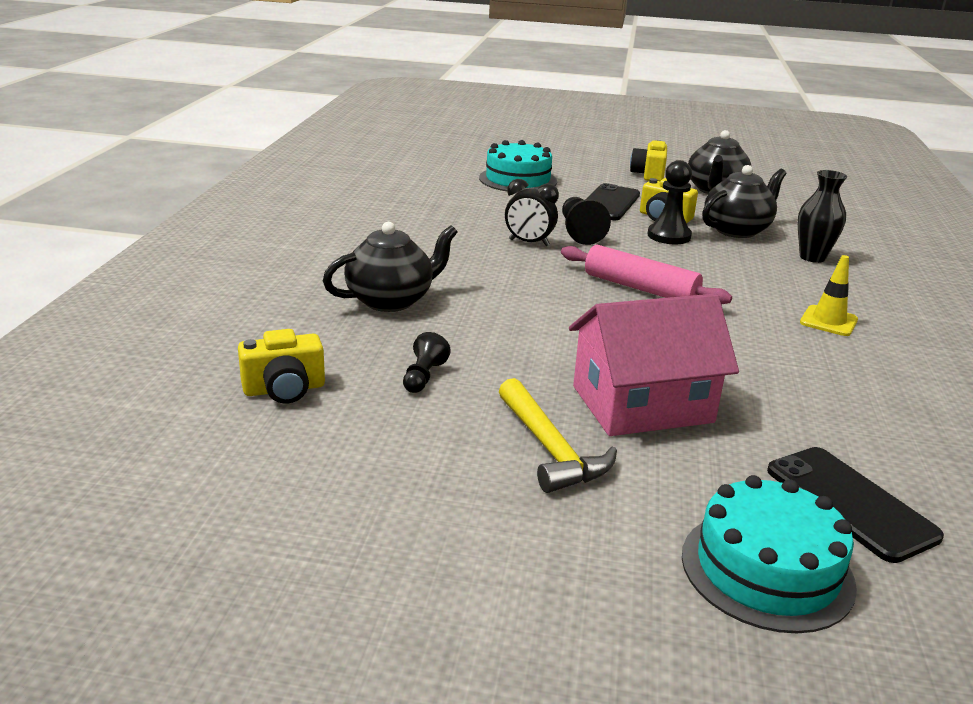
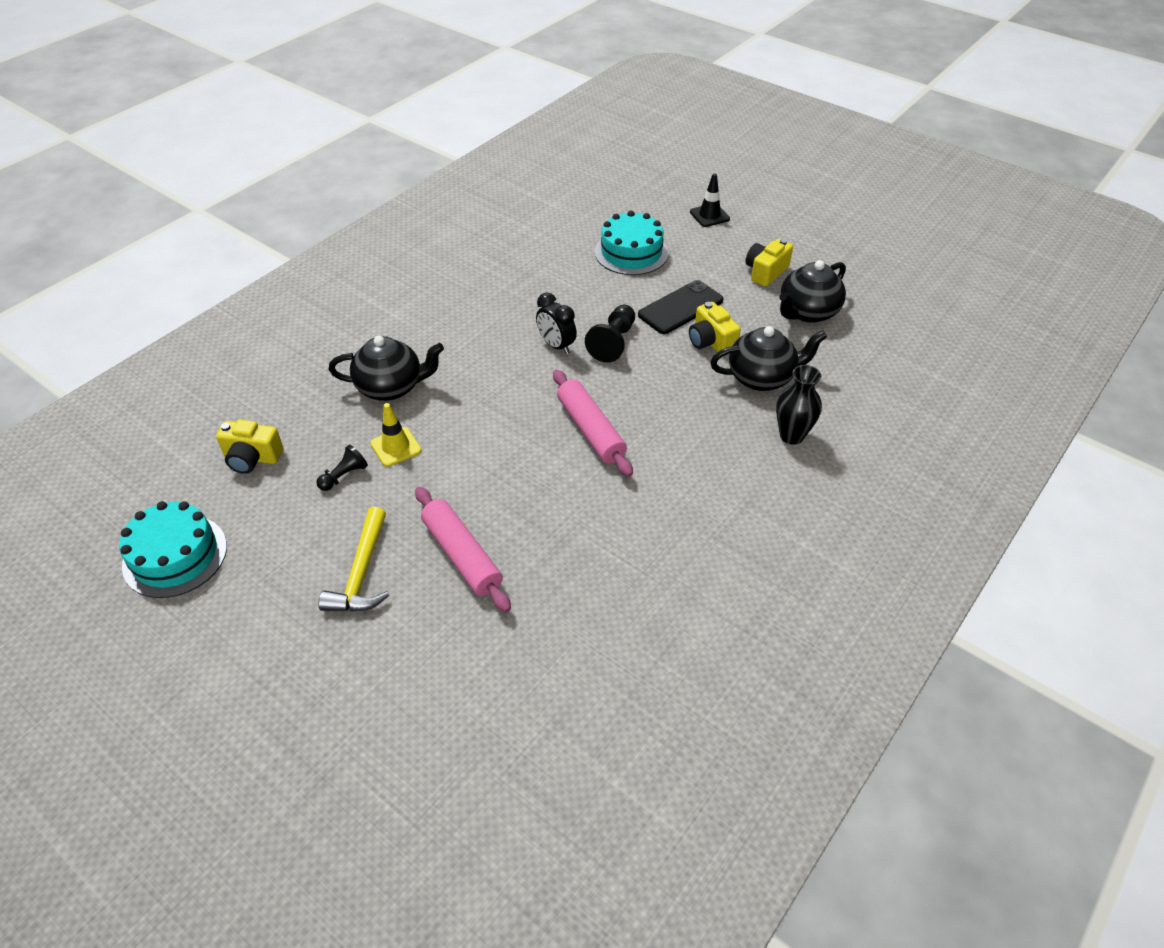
camera: 30 degrees right, 20 degrees up
(556, 152) = (709, 215): none -> black traffic cone
(642, 404) = (462, 555): pink house -> pink rolling pin
(669, 236) = (687, 369): black pawn -> none
(767, 569) = (391, 725): turquoise cake -> turquoise cake (175, 555)
(828, 321) = (708, 520): yellow traffic cone -> yellow traffic cone (396, 447)
(850, 503) = (504, 700): black phone -> none

